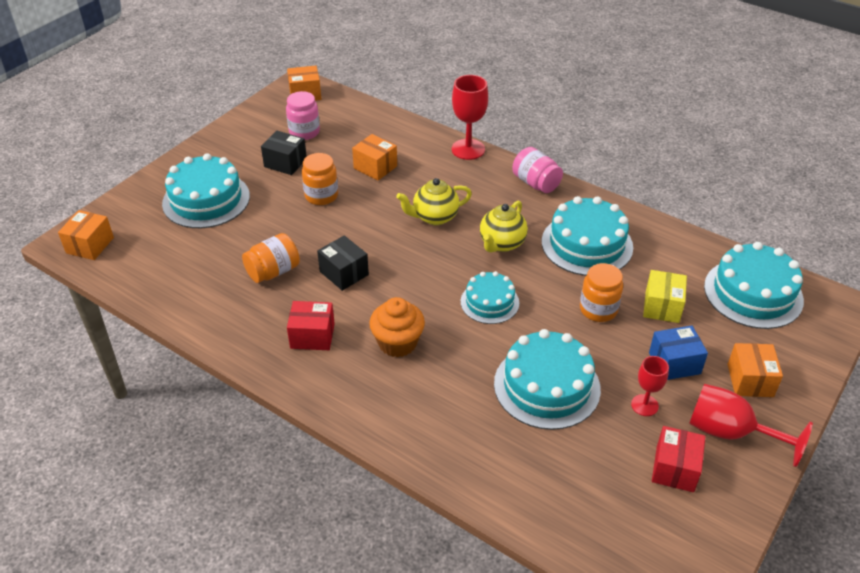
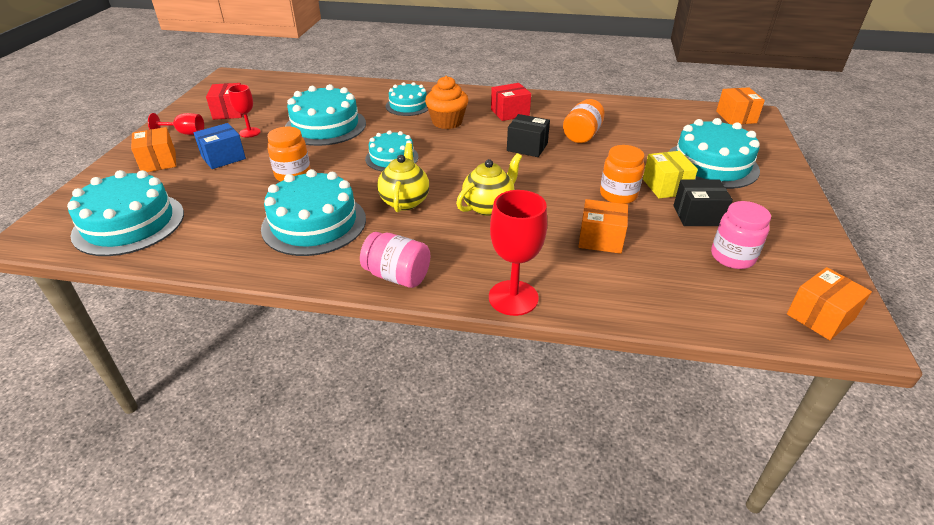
camera: 155 degrees right, 5 degrees down
(425, 396) = (408, 105): none -> turquoise cake
(662, 306) = (231, 191): yellow box -> yellow box (665, 187)
(730, 432) = (185, 133): red goblet -> red goblet, size x0.60

